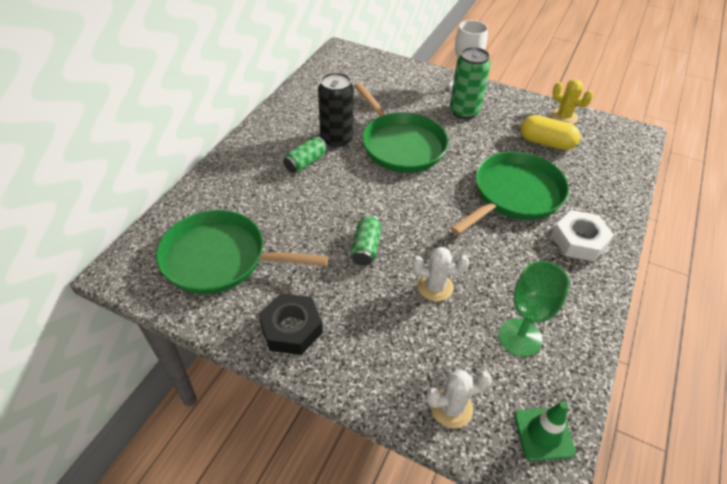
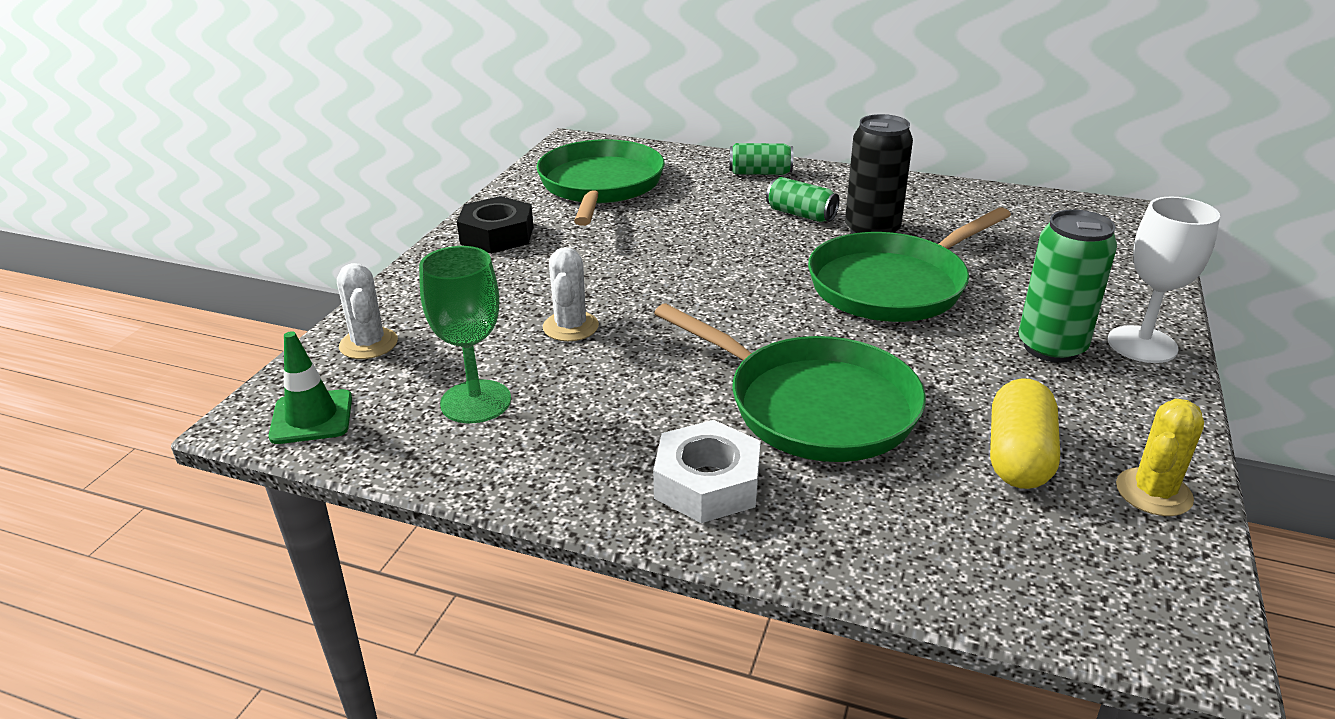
camera: 85 degrees right, 15 degrees down
(366, 248) = (638, 270): green can -> green can (760, 173)

